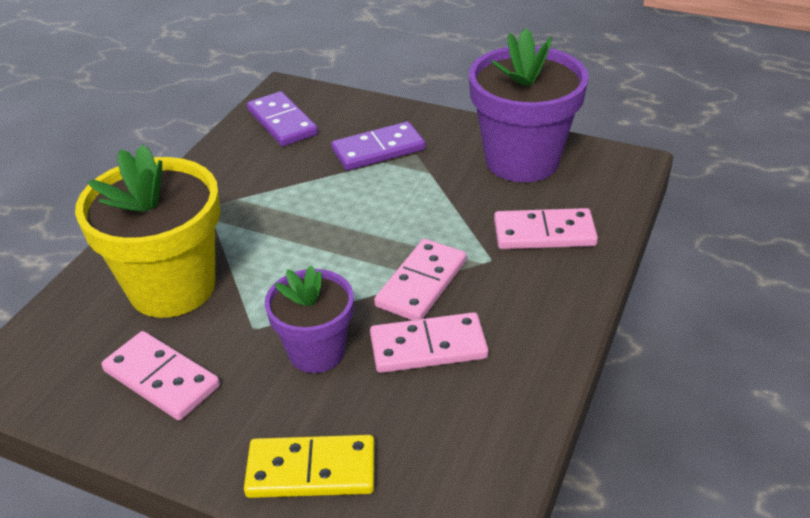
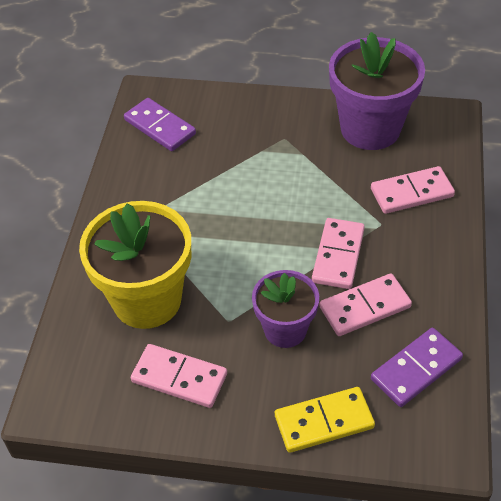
camera: 15 degrees left, 10 degrees up
(378, 150) = (252, 140): purple domino -> purple domino (416, 369)

